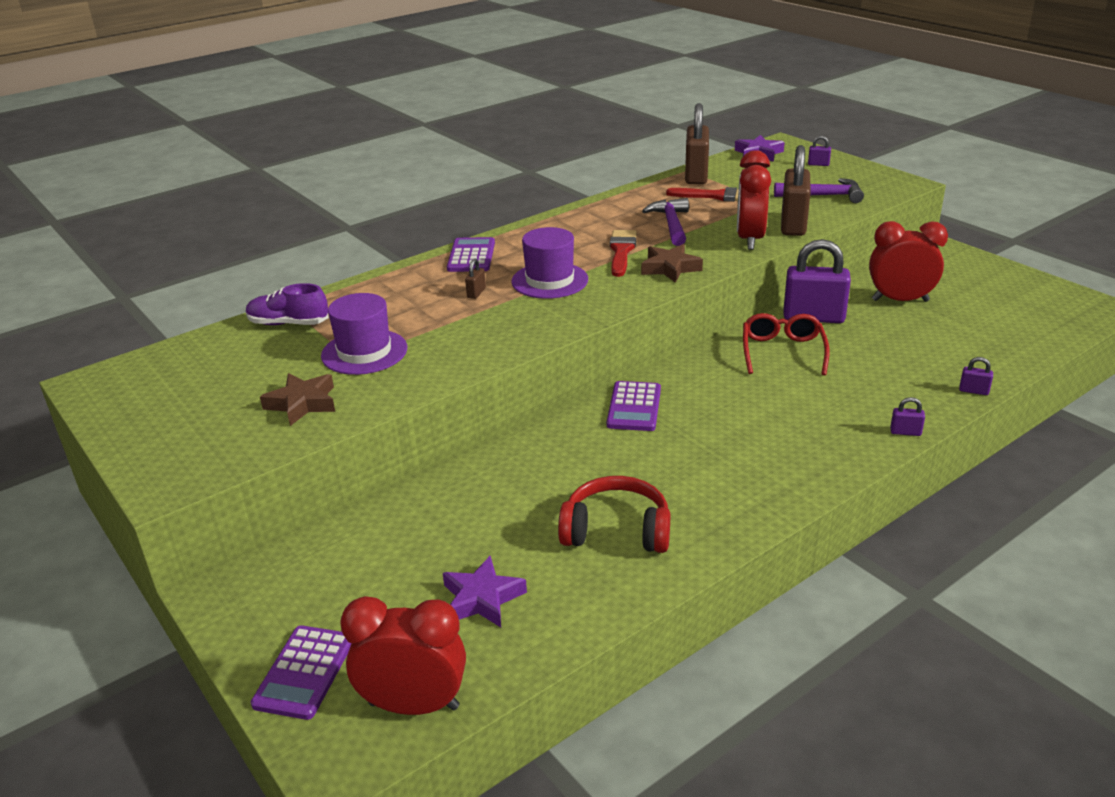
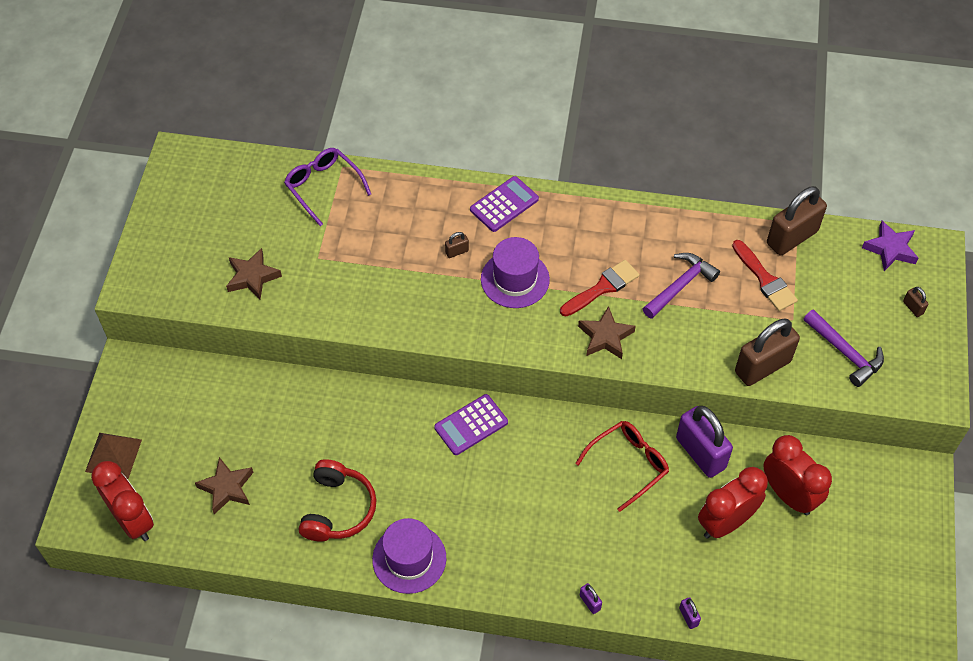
camera: 45 degrees right, 25 degrees up
(288, 323) = (323, 187): purple shoe -> purple glasses
(304, 672) = (113, 455): purple calculator -> brown pyramid
(364, 352) = (330, 256): purple hat -> purple hat (409, 558)
(482, 598) = (227, 488): purple star -> brown star
(616, 531) = (337, 509): red headphones -> red headphones turned 45 degrees clockwise
(750, 239) = (705, 355): red clock -> red clock (725, 522)
(818, 164) = (913, 308): purple padlock -> brown padlock

